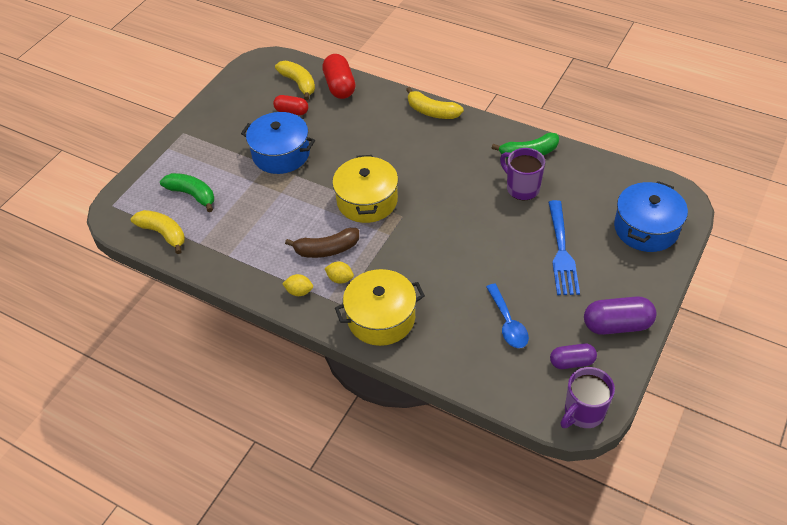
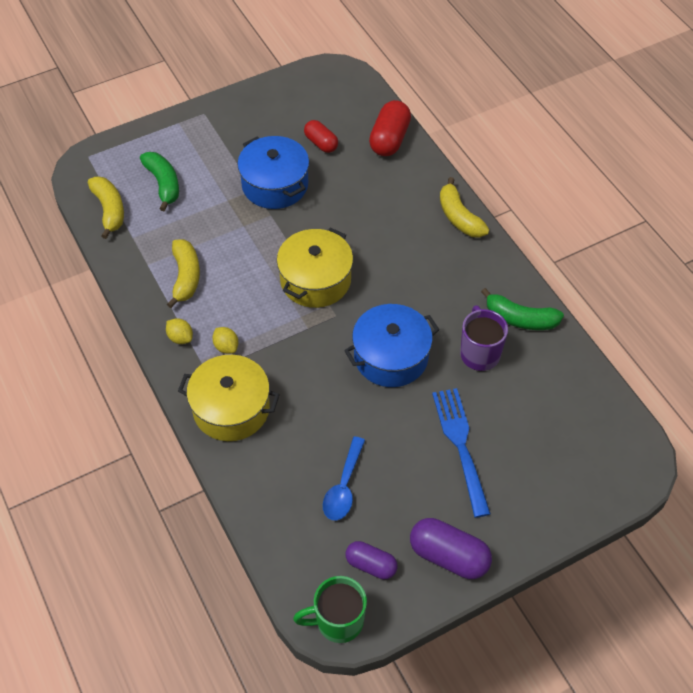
camera: 30 degrees right, 5 degrees up
(299, 83) = (352, 115): yellow banana -> yellow banana (185, 277)
(326, 249) = (238, 309): brown banana -> none
(561, 251) = (460, 445): blue fork -> blue fork turned 135 degrees clockwise
(583, 412) = (338, 621): purple mug -> green mug
(646, 228) = (572, 473): blue pot -> blue pot (391, 356)

